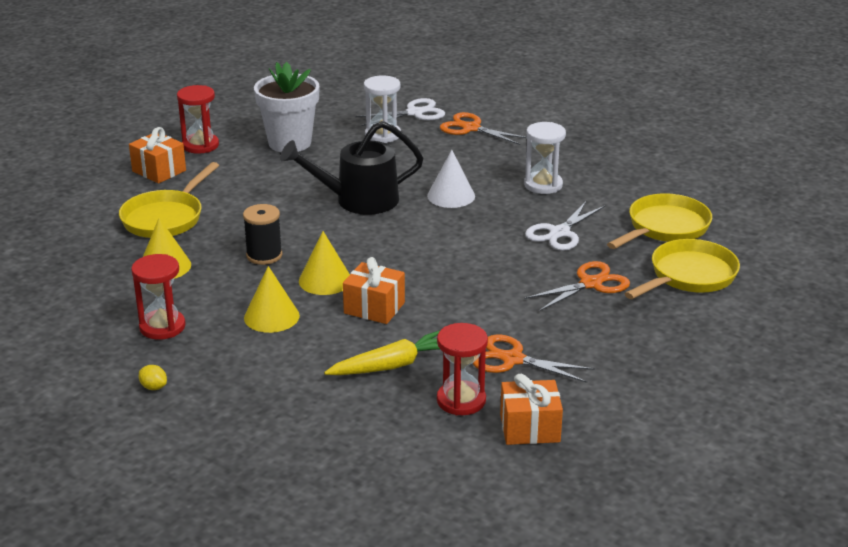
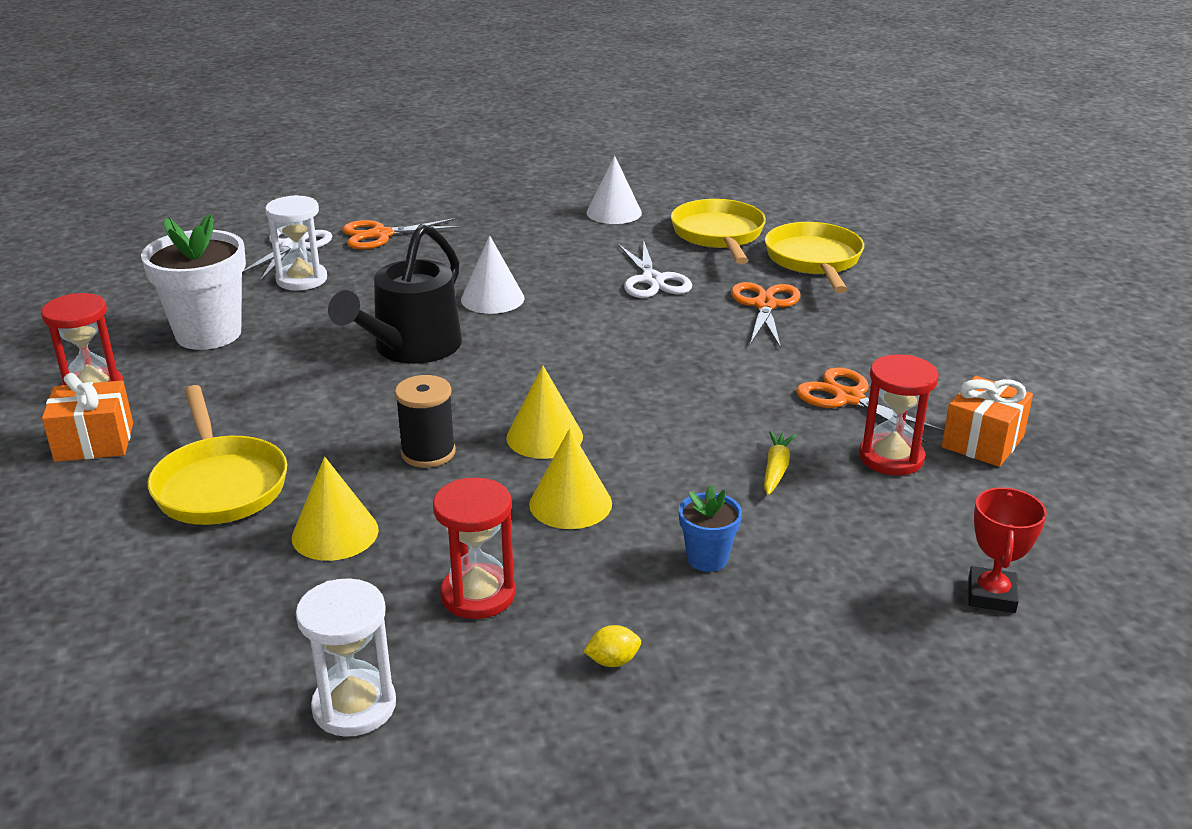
camera: 50 degrees left, 0 degrees up
(273, 379) = (707, 558): none -> blue flower pot
(353, 487) = (991, 595): none -> red trophy
(374, 308) = (646, 431): orange gift -> none
(392, 365) = (776, 469): yellow carrot -> yellow carrot, size x0.60
(512, 359) = (848, 398): orange scissors -> orange scissors turned 75 degrees clockwise
(543, 185) = (553, 250): white hourglass -> white hourglass (354, 706)
(632, 180) = (614, 212): none -> white cone

